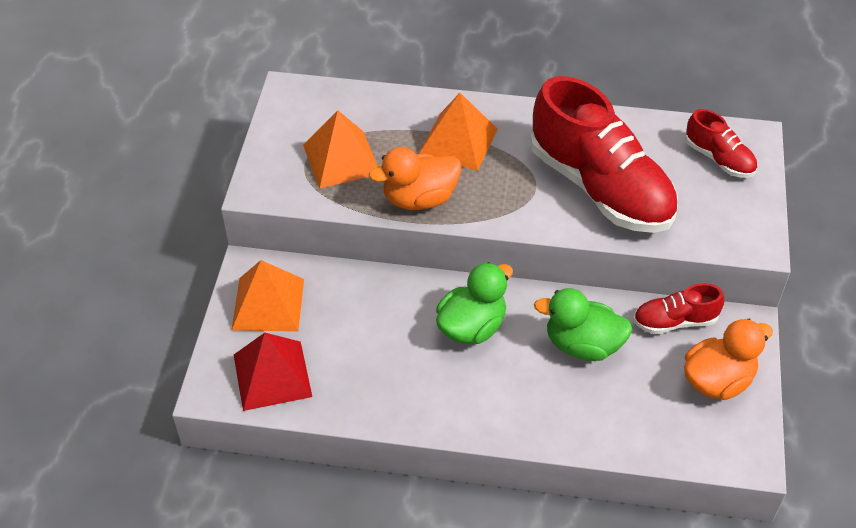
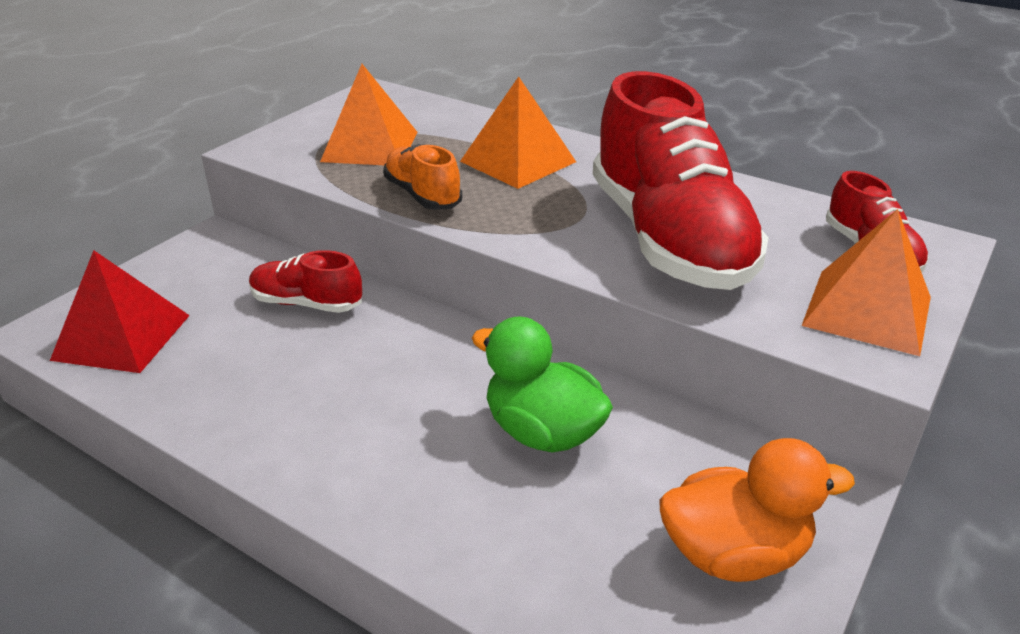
camera: 25 degrees right, 15 degrees down
(268, 304) = (195, 272): orange pyramid -> orange pyramid (867, 311)
(419, 199) = (422, 195): orange duck -> orange shoe
(472, 327) = (406, 364): green duck -> none
(675, 321) = (708, 448): red shoe -> red shoe (307, 303)

